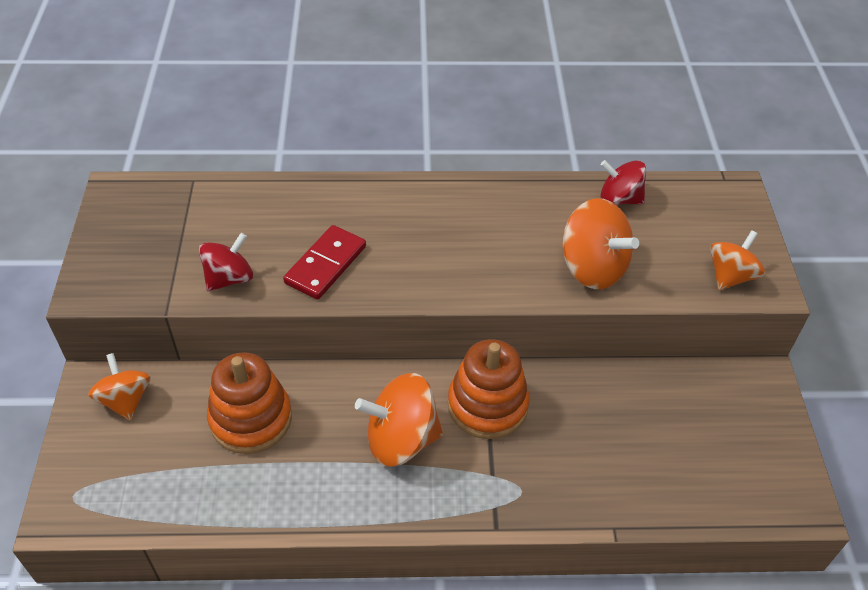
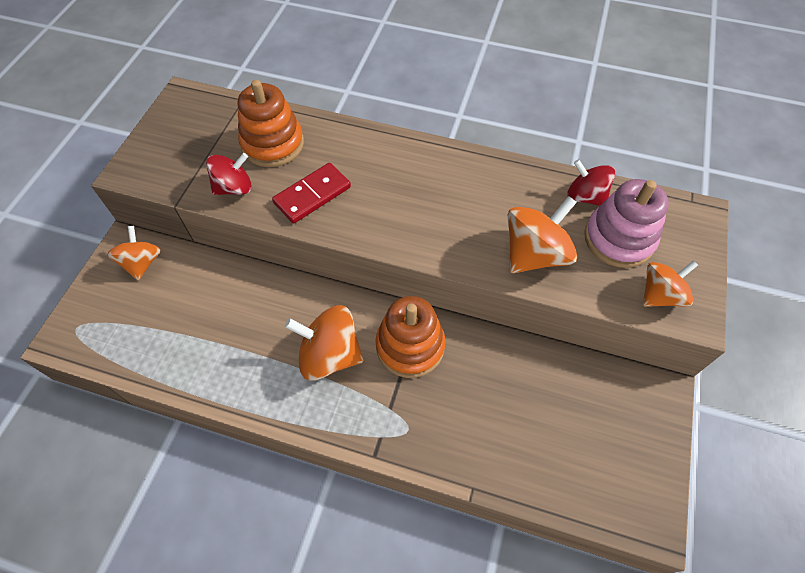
camera: 20 degrees right, 10 degrees up
(251, 419) = (224, 304): orange stacking toy -> orange stacking toy (273, 144)
(592, 268) = (534, 254): orange spinning top -> orange spinning top turned 105 degrees counterclockwise
(669, 232) = (618, 239): none -> pink stacking toy

